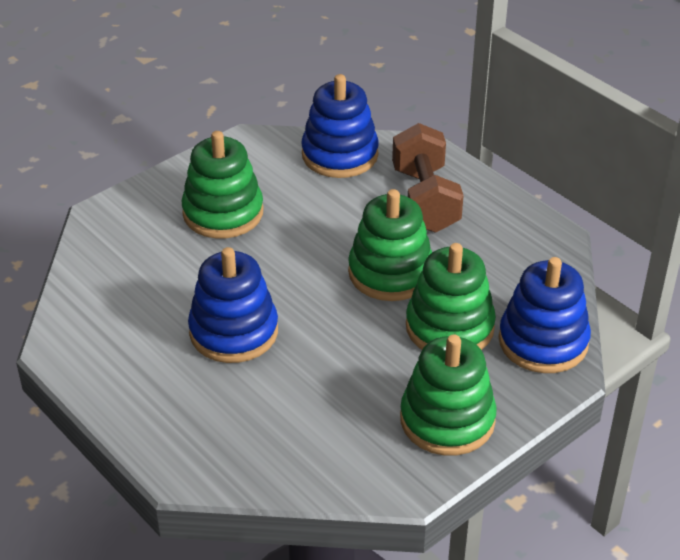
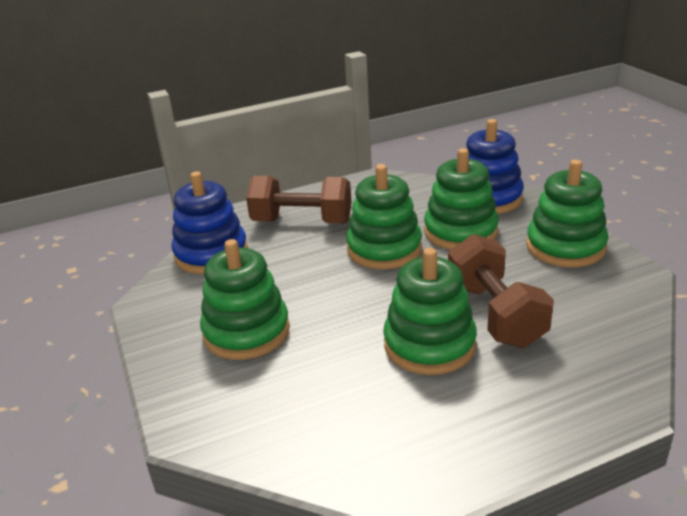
camera: 70 degrees left, 10 degrees down
(234, 332) = (429, 344): blue stacking toy -> green stacking toy
(294, 372) = (495, 314): none -> brown dumbbell

